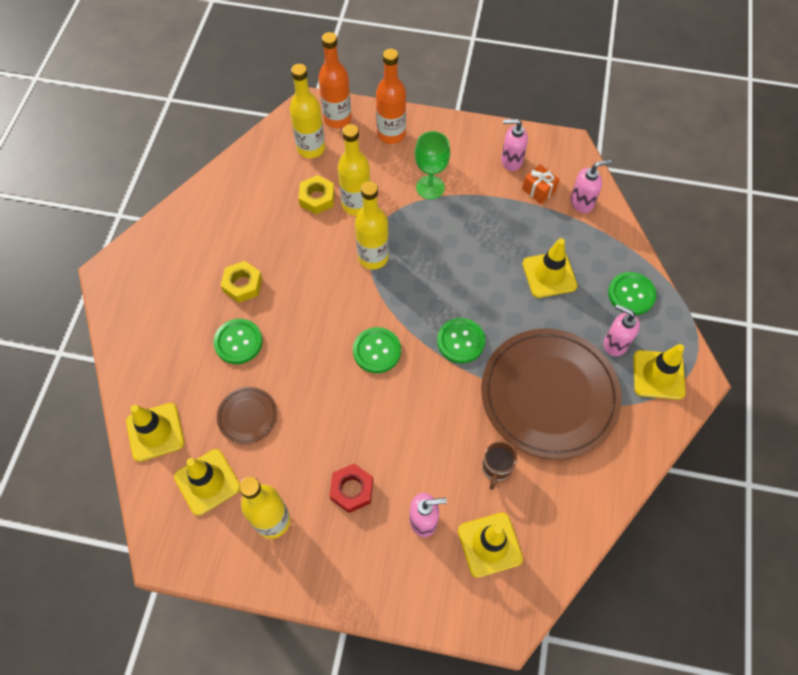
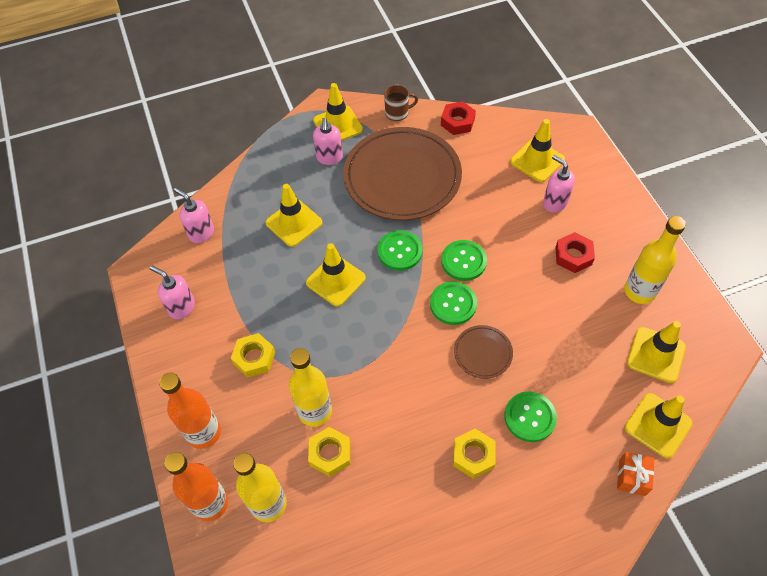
camera: 120 degrees left, 5 degrees down
(247, 416) = (584, 362): brown plate -> brown plate (483, 353)
(373, 257) = (365, 360): yellow bottle -> none
(430, 187) = (254, 358): green goblet -> yellow nut
(464, 275) = (335, 280): none -> yellow traffic cone
(496, 468) = (483, 181): brown mug -> brown mug (397, 113)
(511, 161) = (181, 307): pink soap dispenser -> pink soap dispenser turned 150 degrees clockwise
(538, 190) = (205, 270): orange gift -> orange gift (632, 477)
(596, 498) = (457, 122): none -> red nut
(631, 294) = (277, 165): green button -> green button (463, 261)

